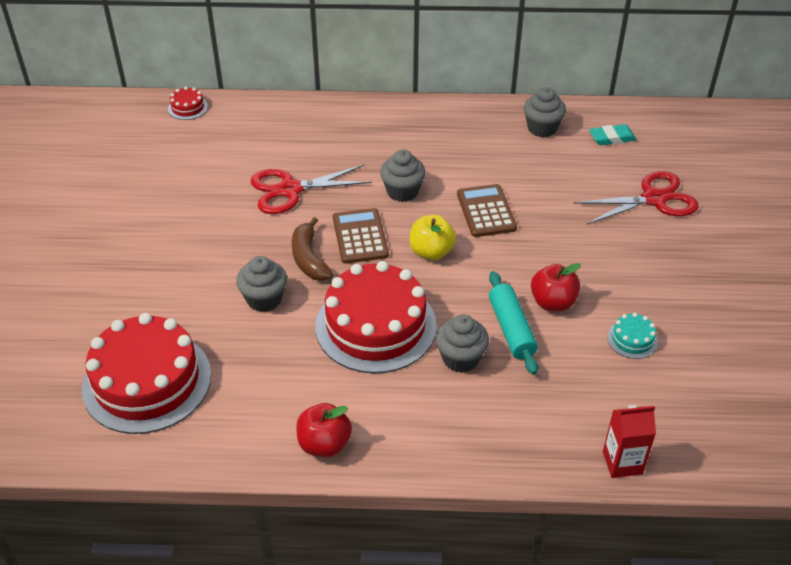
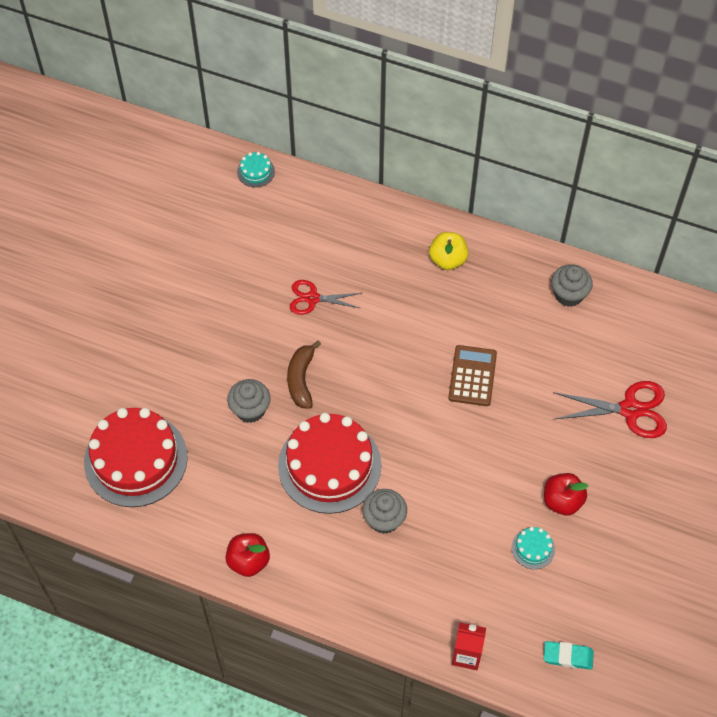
camera: 20 degrees right, 15 degrees up
(187, 108) = (256, 172): red cake -> turquoise cake
(290, 190) = (312, 298): red scissors -> red scissors, size x0.66
(360, 236) = (352, 369): brown calculator -> none
(402, 191) = (408, 331): grey cupcake -> none
(431, 252) = (406, 405): yellow apple -> yellow apple (447, 260)
(511, 329) = (438, 505): turquoise rolling pin -> none
(553, 302) = (484, 490): red apple -> red apple (562, 501)
(612, 138) = (629, 327): turquoise eraser -> turquoise eraser (568, 656)

